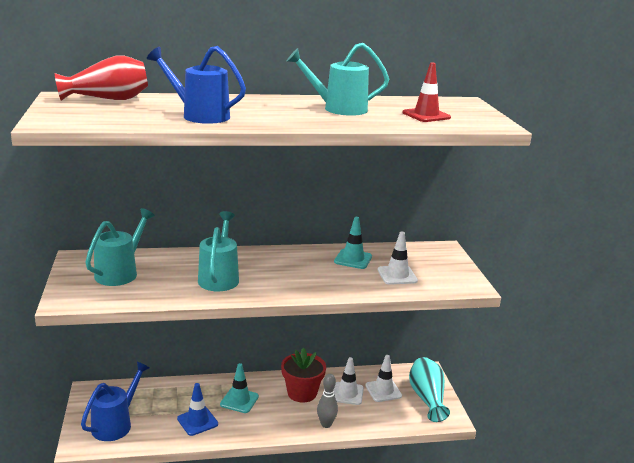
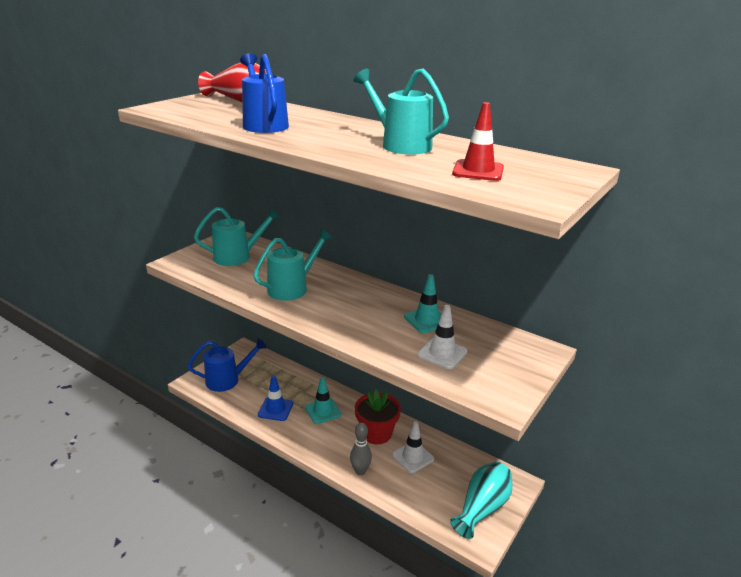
camera: 45 degrees right, 5 degrees up
(383, 391) = (448, 474): white traffic cone -> none

